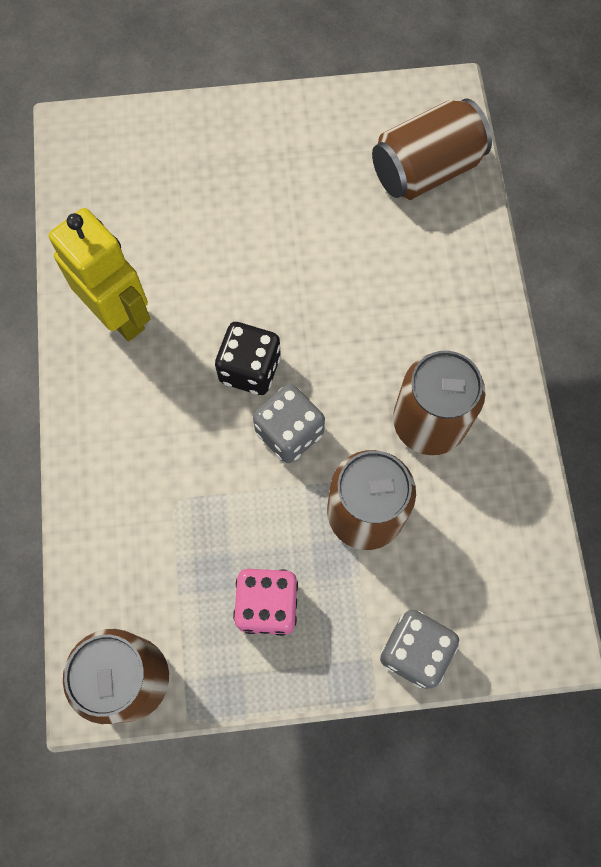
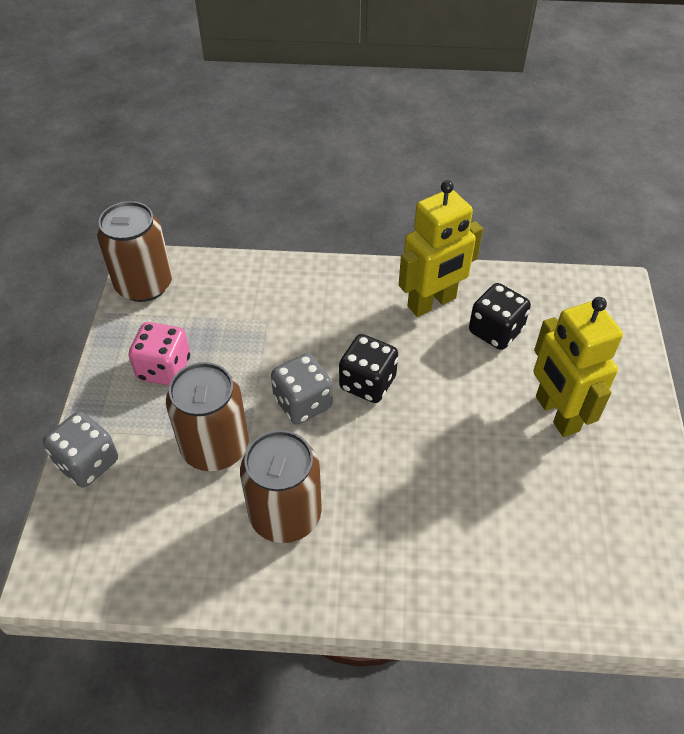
camera: 100 degrees right, 20 degrees down
(155, 246) = (495, 331): none -> black dice
(258, 186) = (556, 414): none -> yellow robot
(426, 170) = (575, 570): brown can -> none

